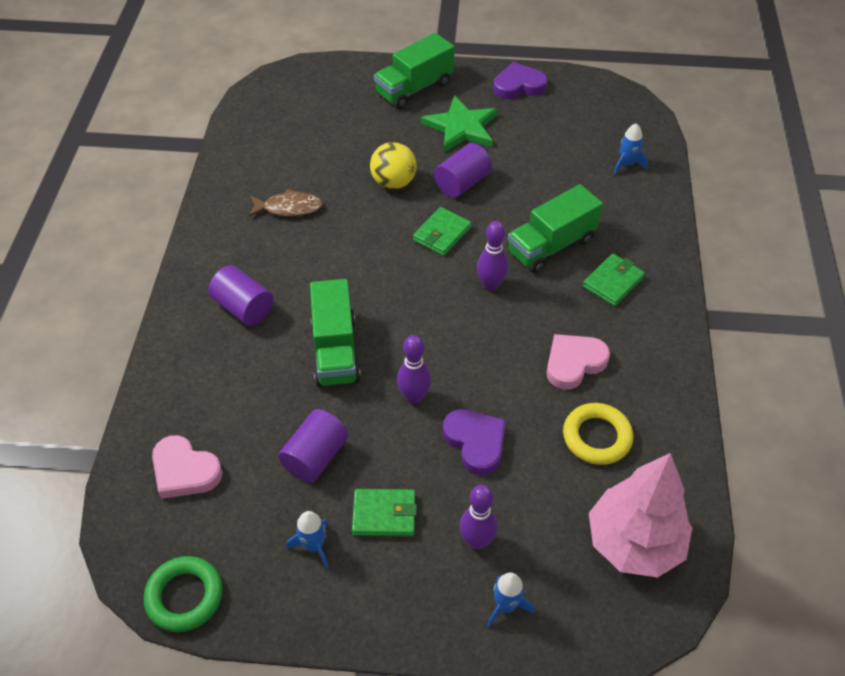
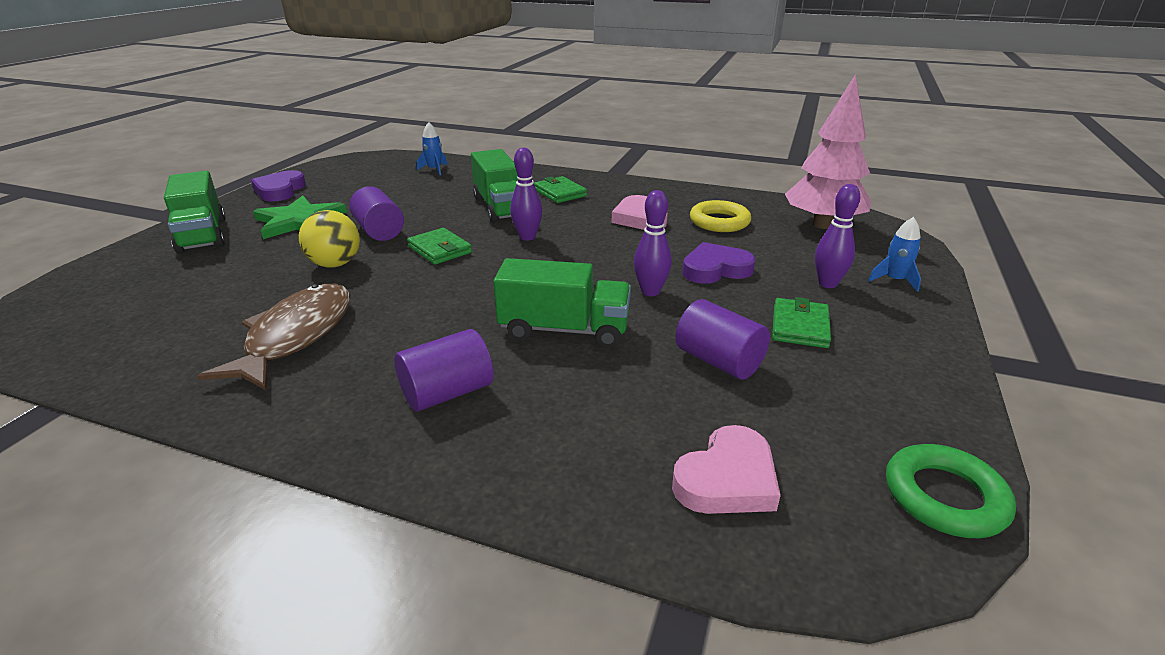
camera: 75 degrees left, 20 degrees down
(289, 208) = (296, 336): brown fish -> brown fish, size x1.66
(314, 546) = (845, 376): blue rocket -> none

